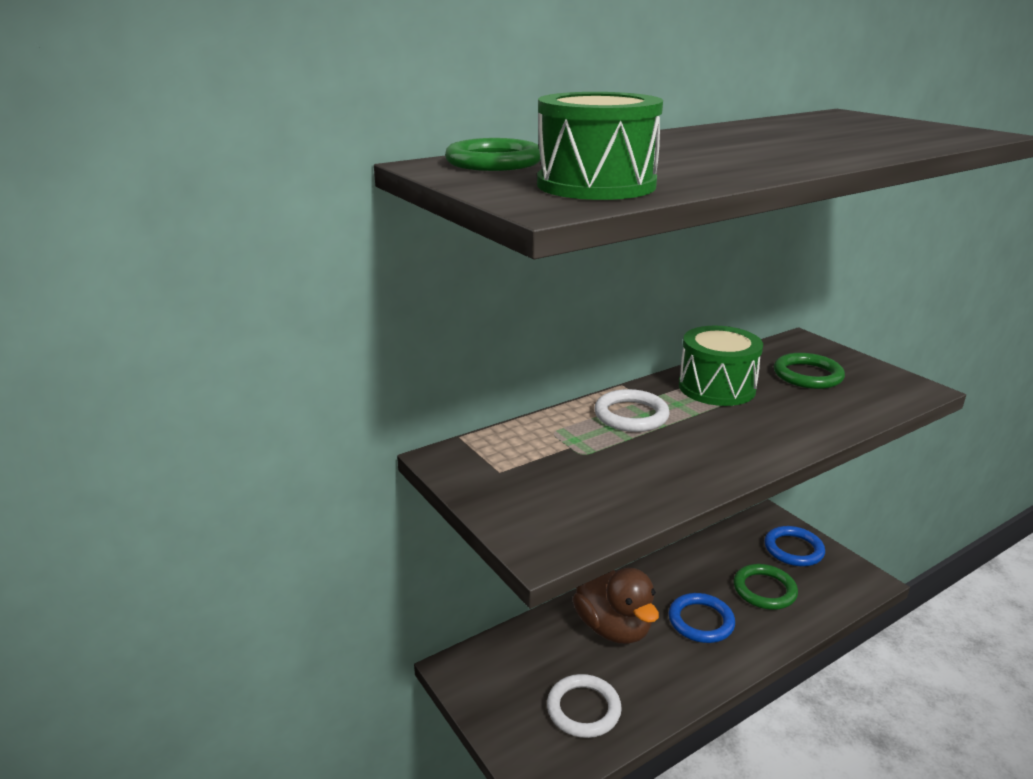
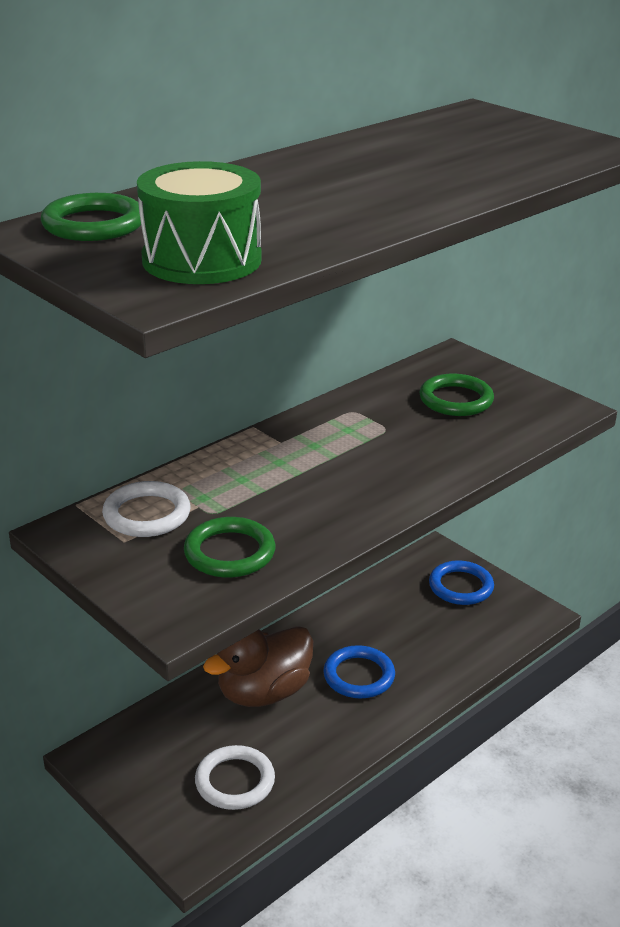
camera: 10 degrees left, 5 degrees up
(613, 627) = (263, 692): brown duck -> brown duck turned 90 degrees clockwise
(631, 415) = (264, 463): white ring -> white ring (147, 514)
(716, 388) = (357, 422): green drum -> none
(764, 590) = (428, 635): green ring -> green ring (229, 552)

